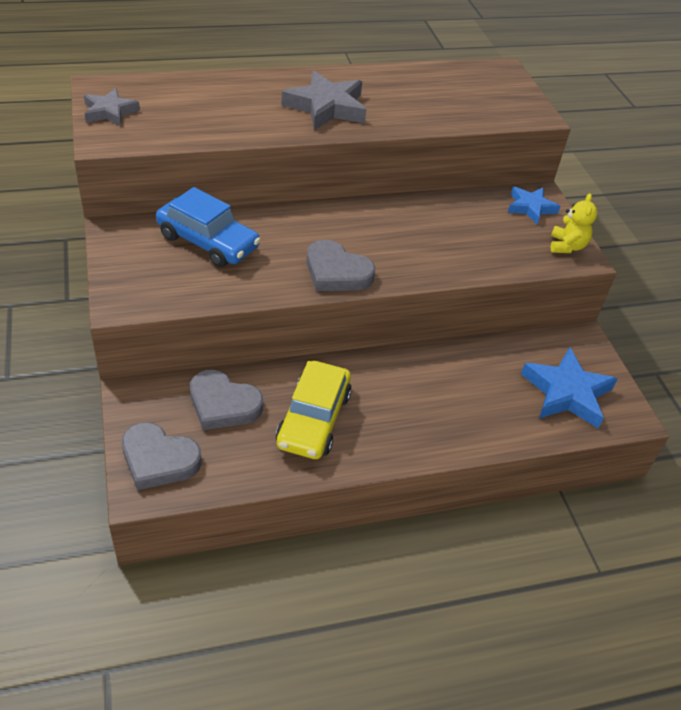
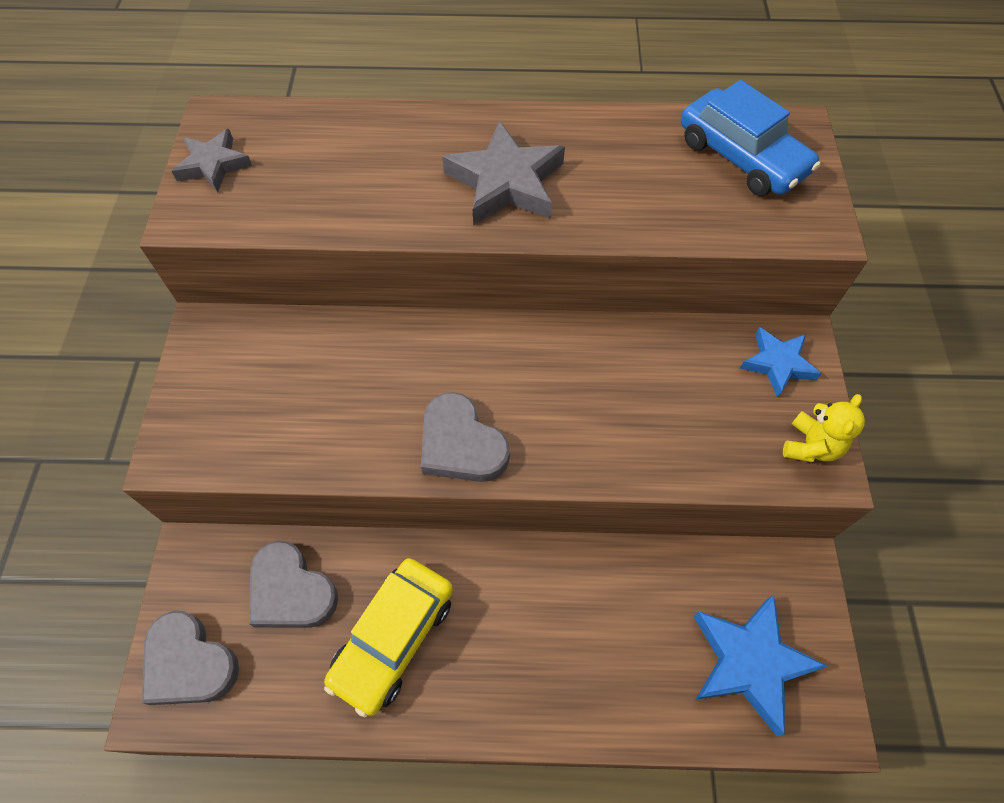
camera: 20 degrees right, 15 degrees up
(208, 241) = (311, 365): blue car -> blue car (741, 157)

